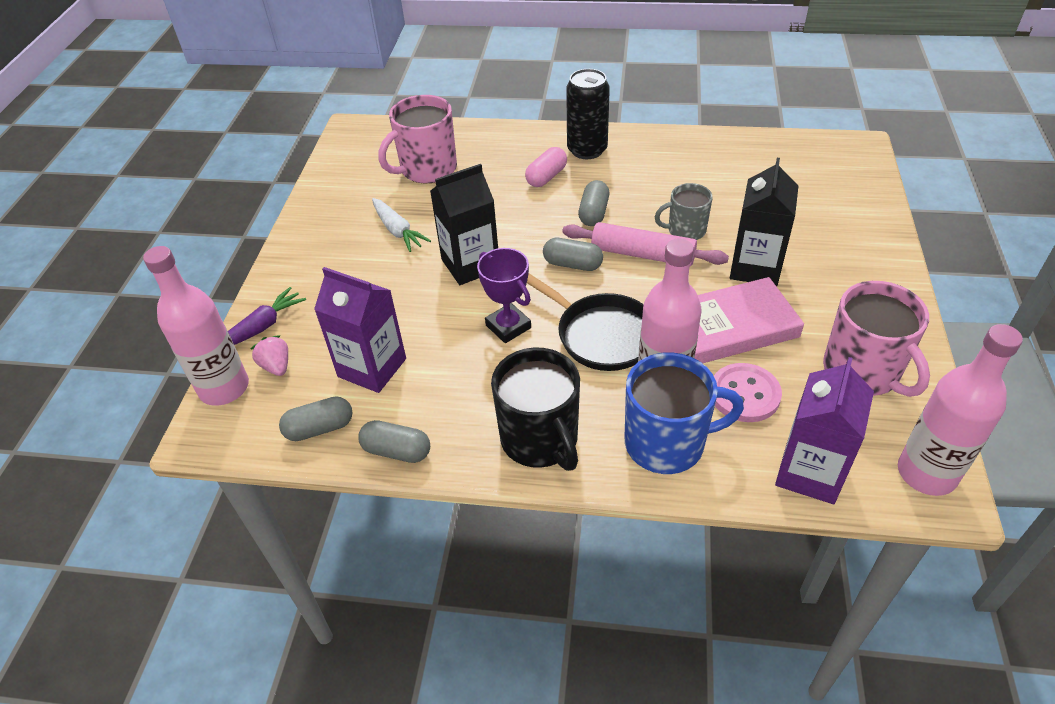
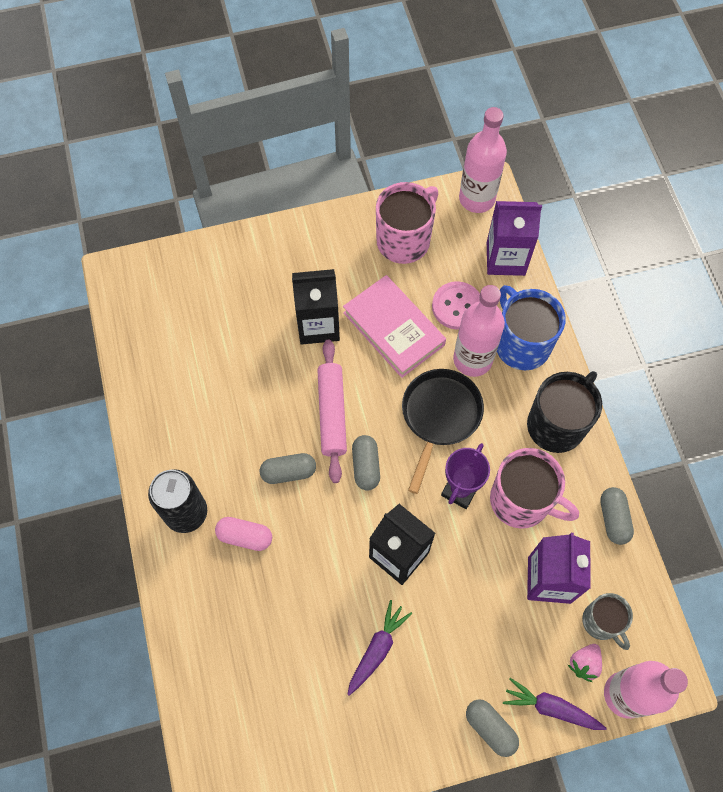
camera: 115 degrees left, 20 degrees up
(320, 428) = (623, 588): grey capsule -> grey capsule (490, 728)
(397, 231) = (377, 649): white carrot -> purple carrot
(427, 169) = (268, 670): pink mug -> pink mug (521, 501)
(685, 230) = (287, 388): grey mug -> grey mug (601, 622)

